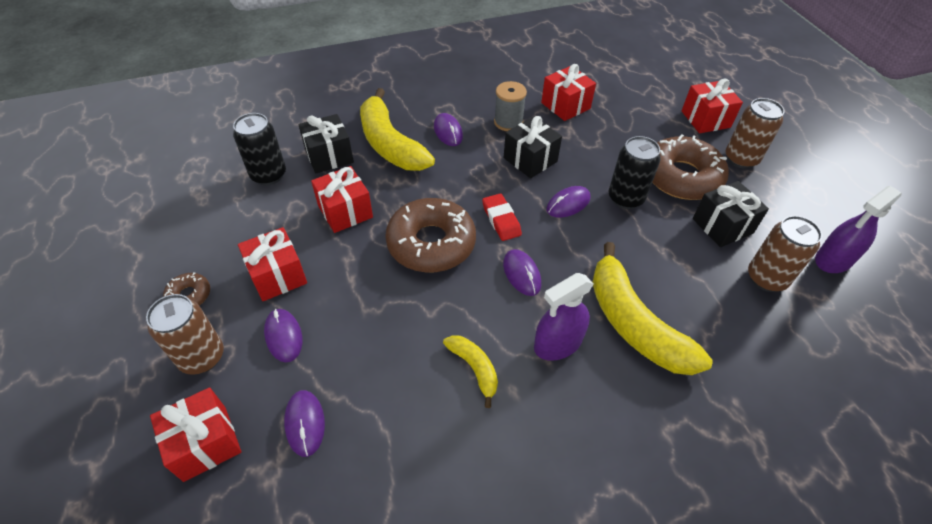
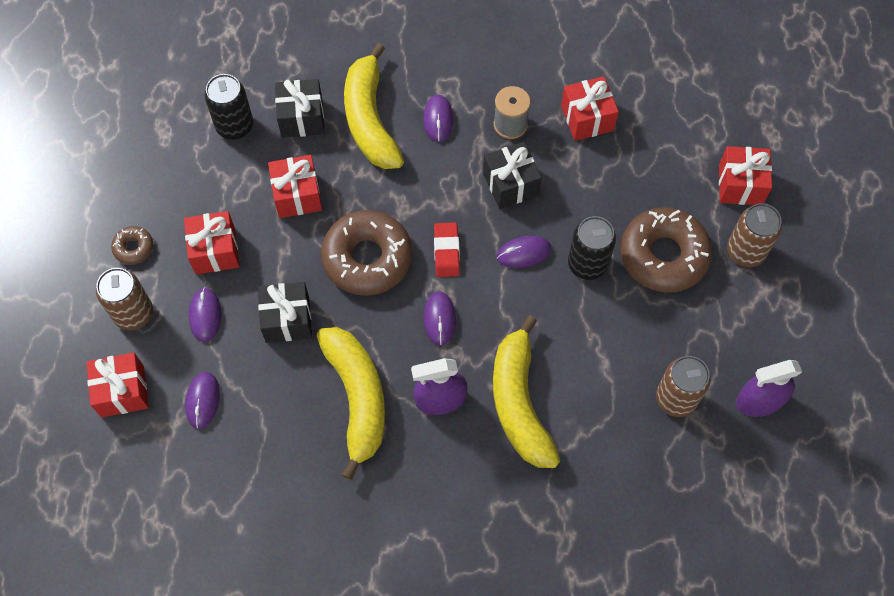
camera: 20 degrees right, 15 degrees up
(474, 368) = (357, 398): yellow banana -> yellow banana, size x2.03
(722, 226) = (669, 328): black gift -> black gift (287, 319)

